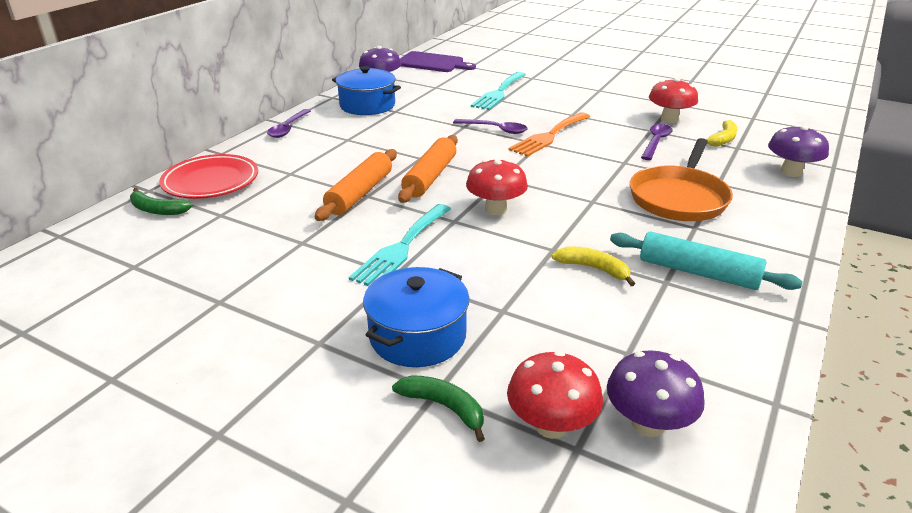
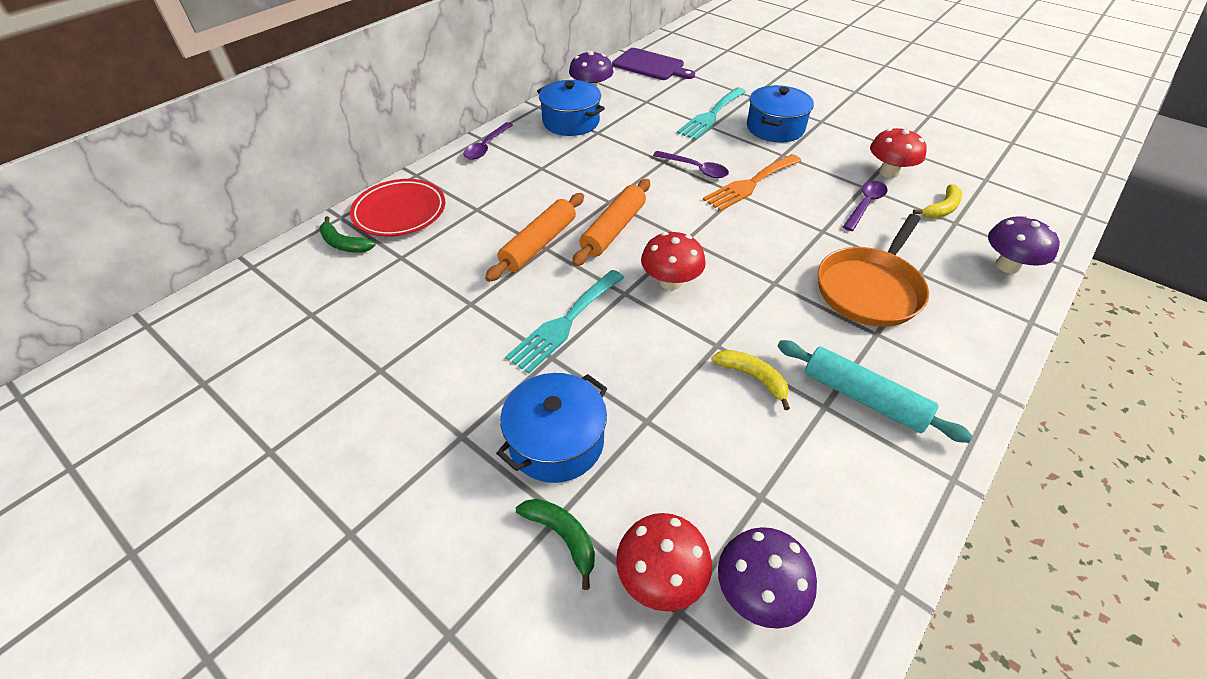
camera: 10 degrees right, 15 degrees up
(559, 97) = (775, 128): none -> blue pot

